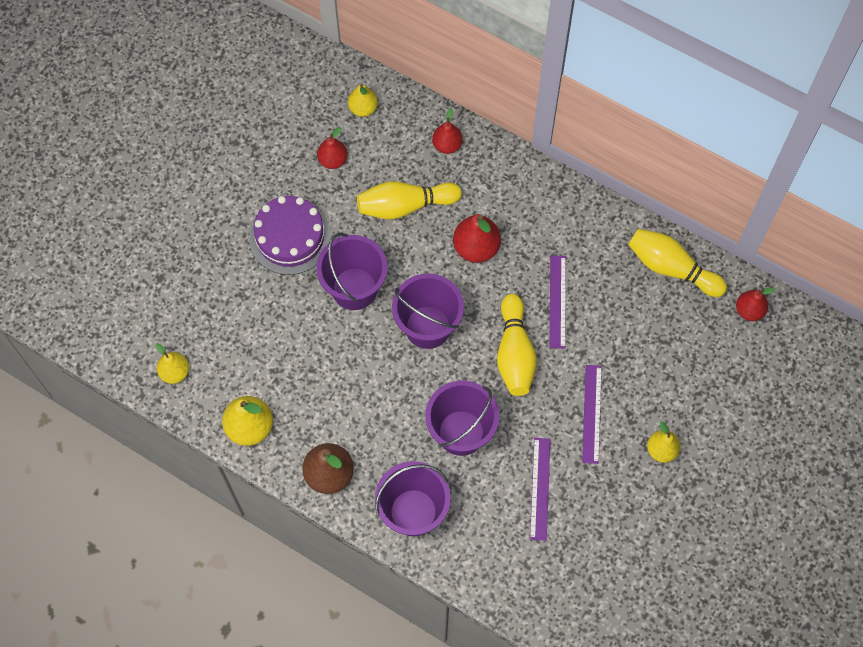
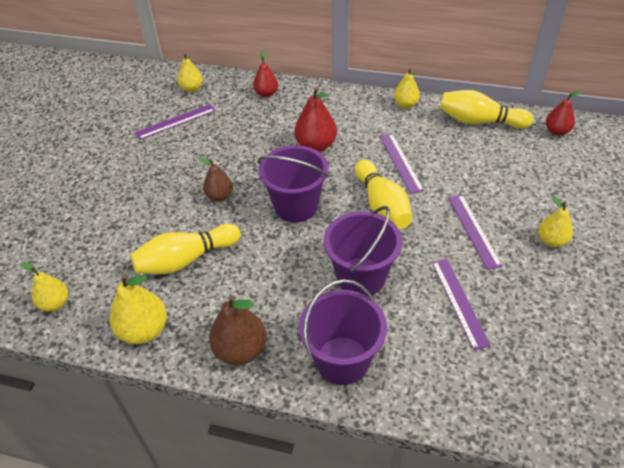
camera: 15 degrees left, 20 degrees down
(290, 237) = (151, 176): purple cake -> none
(333, 160) = (176, 121): red pear -> purple ruler
(354, 289) = (219, 196): purple bucket -> brown pear
(405, 206) = (246, 134): yellow bowling pin -> yellow bowling pin (186, 259)
(600, 215) = (405, 104): none -> yellow pear

